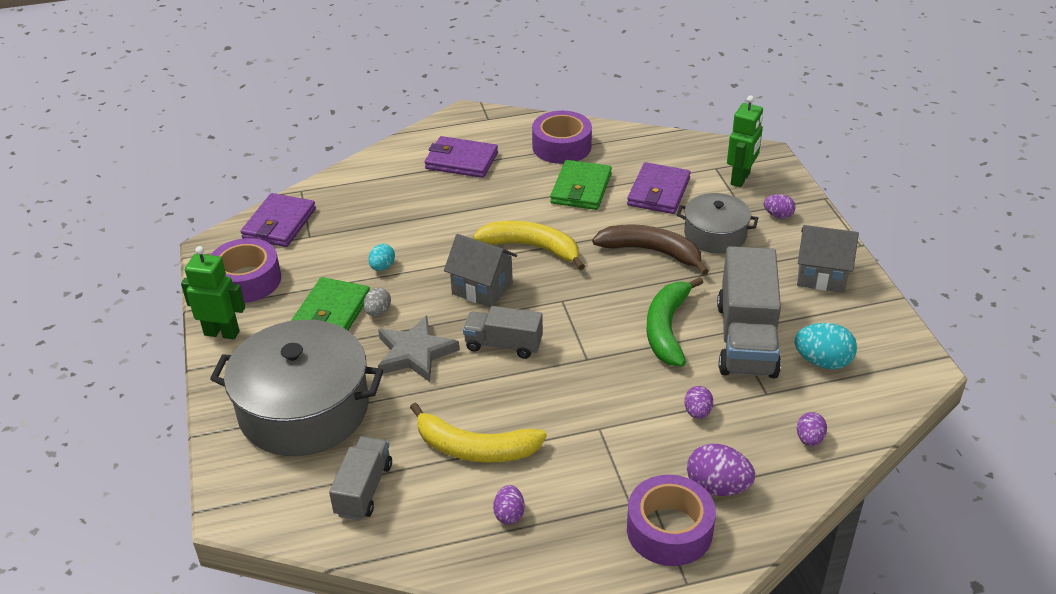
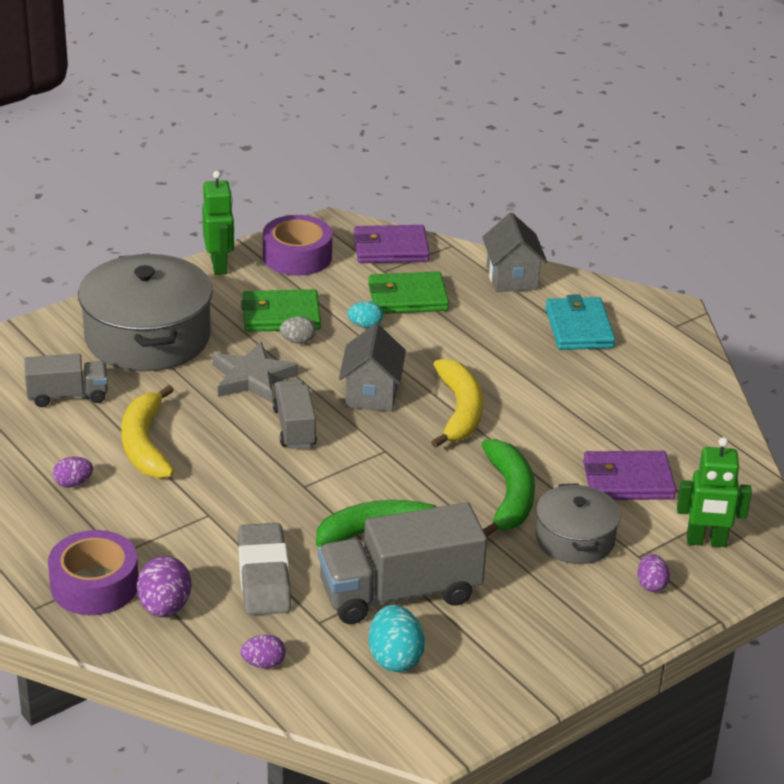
camera: 65 degrees right, 5 degrees down
(461, 161) = (579, 328): purple wallet -> turquoise wallet
(561, 146) = (662, 390): purple tape -> none
(581, 188) = (590, 422): green wallet -> green wallet (407, 297)
(652, 252) = (509, 496): brown banana -> green banana
(697, 412) = (263, 576): purple egg -> grey eraser
(821, 276) = (553, 638): grey house -> grey house (512, 278)

